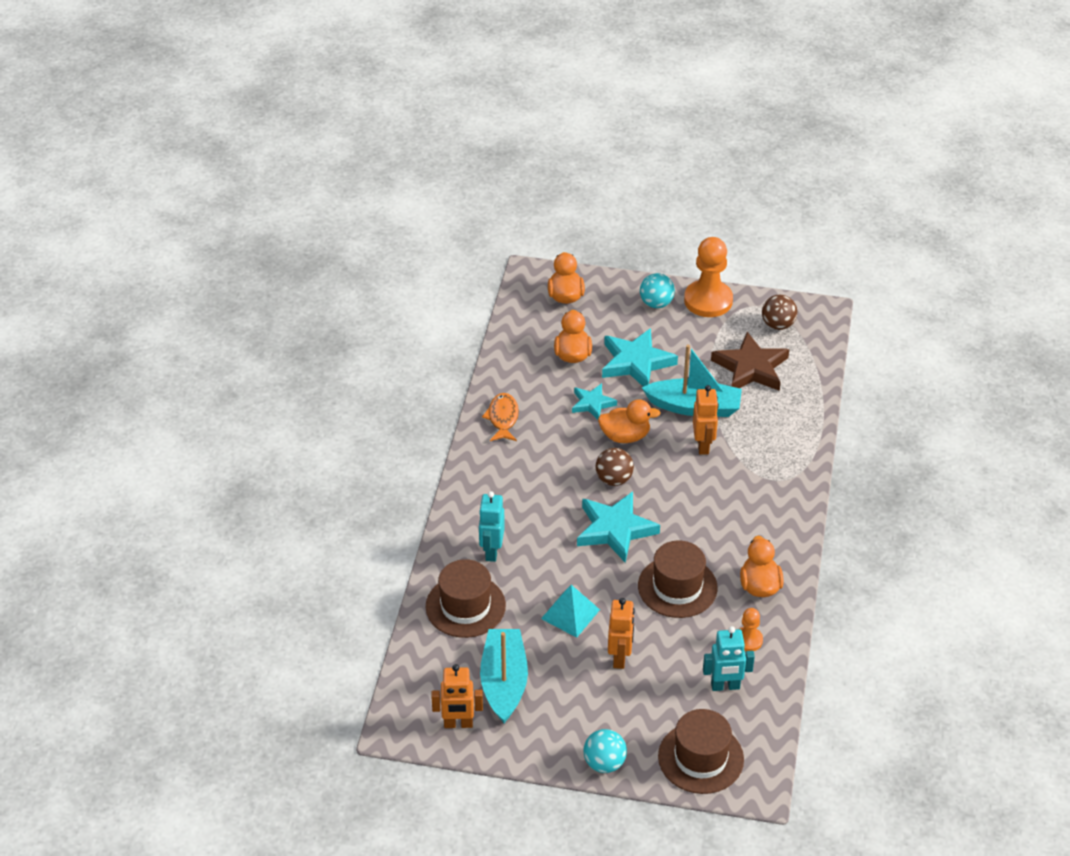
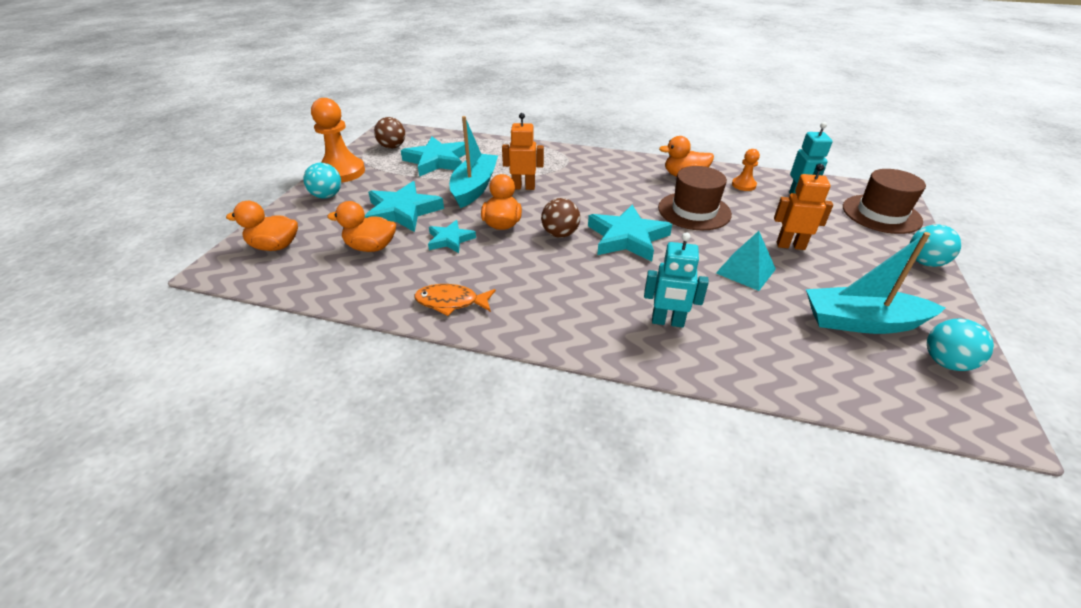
camera: 85 degrees left, 5 degrees down
(458, 724) = (945, 362): orange robot -> turquoise ball
(465, 606) = (759, 348): brown hat -> none
(751, 368) = (437, 161): brown star -> turquoise star

